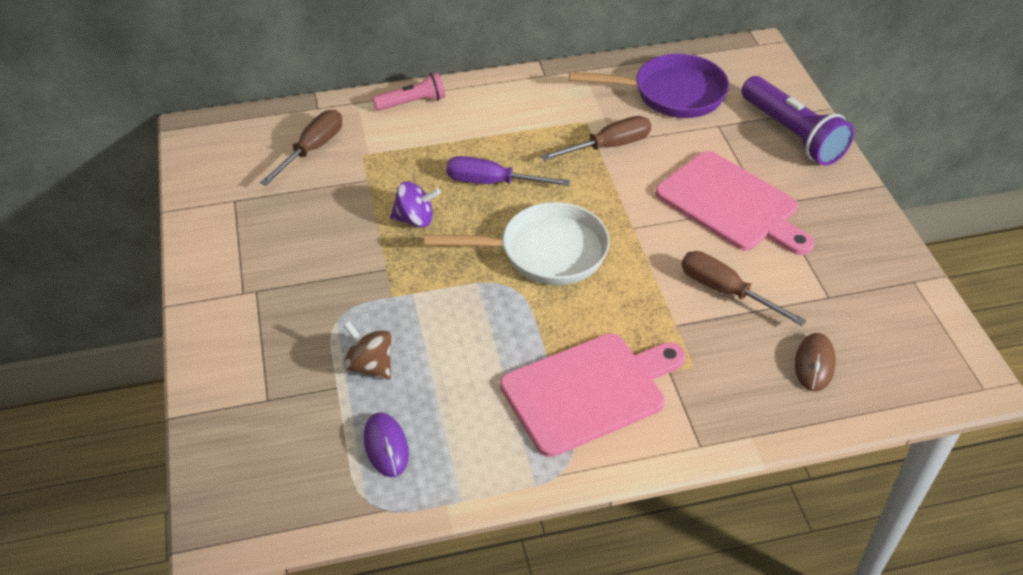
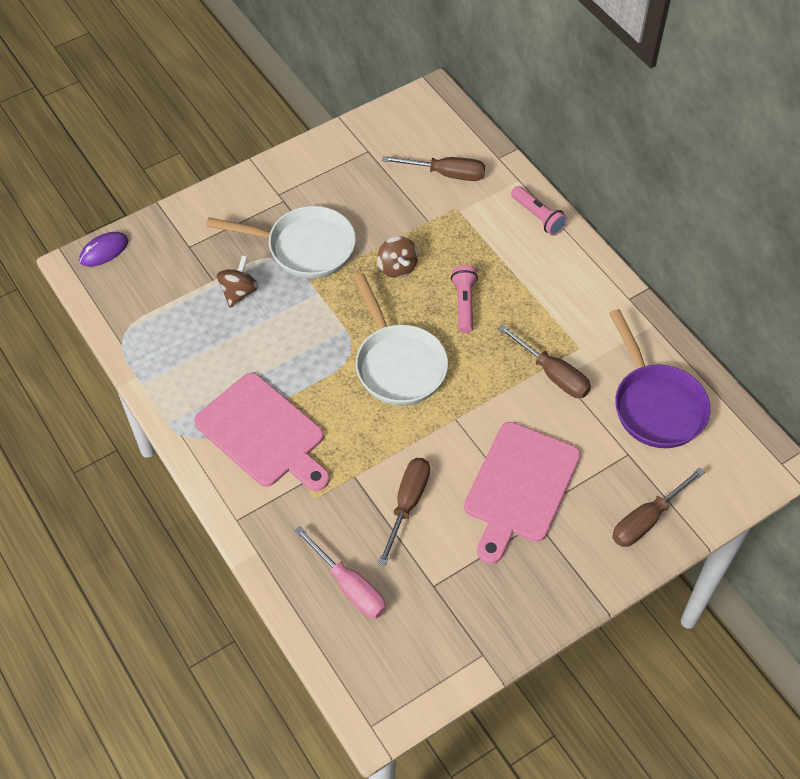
camera: 70 degrees right, 10 degrees up
(339, 289) = (304, 247): none -> white pan
(386, 446) = (172, 326): purple mouse -> purple mouse (104, 251)
(415, 219) = (397, 267): purple spinning top -> brown spinning top
(492, 182) = (464, 303): purple screwdriver -> pink flashlight
(792, 134) = (647, 520): purple flashlight -> brown screwdriver
(814, 364) = (349, 586): brown mouse -> pink screwdriver

